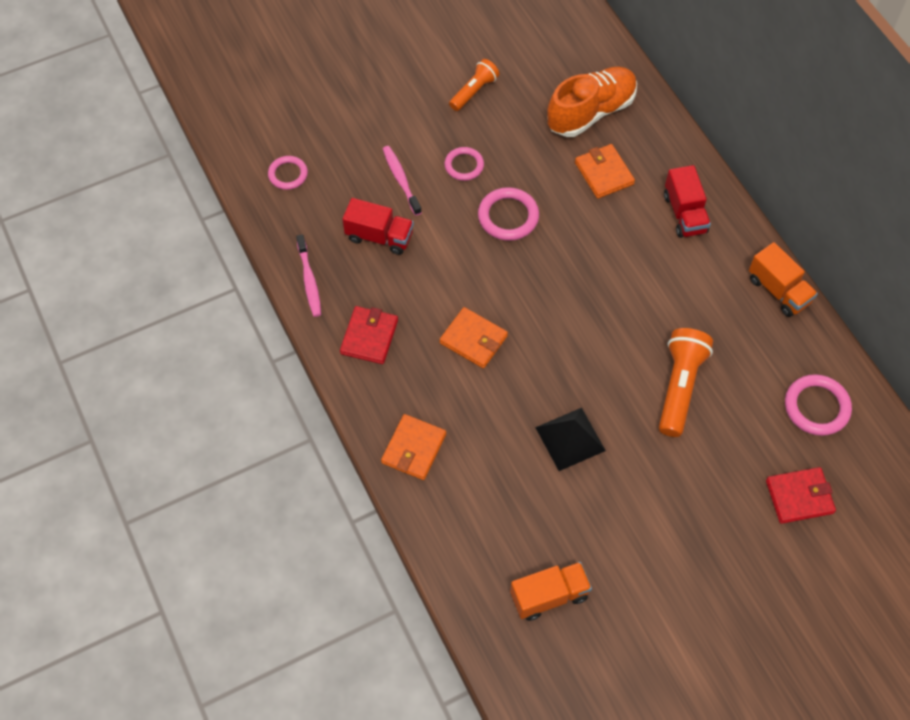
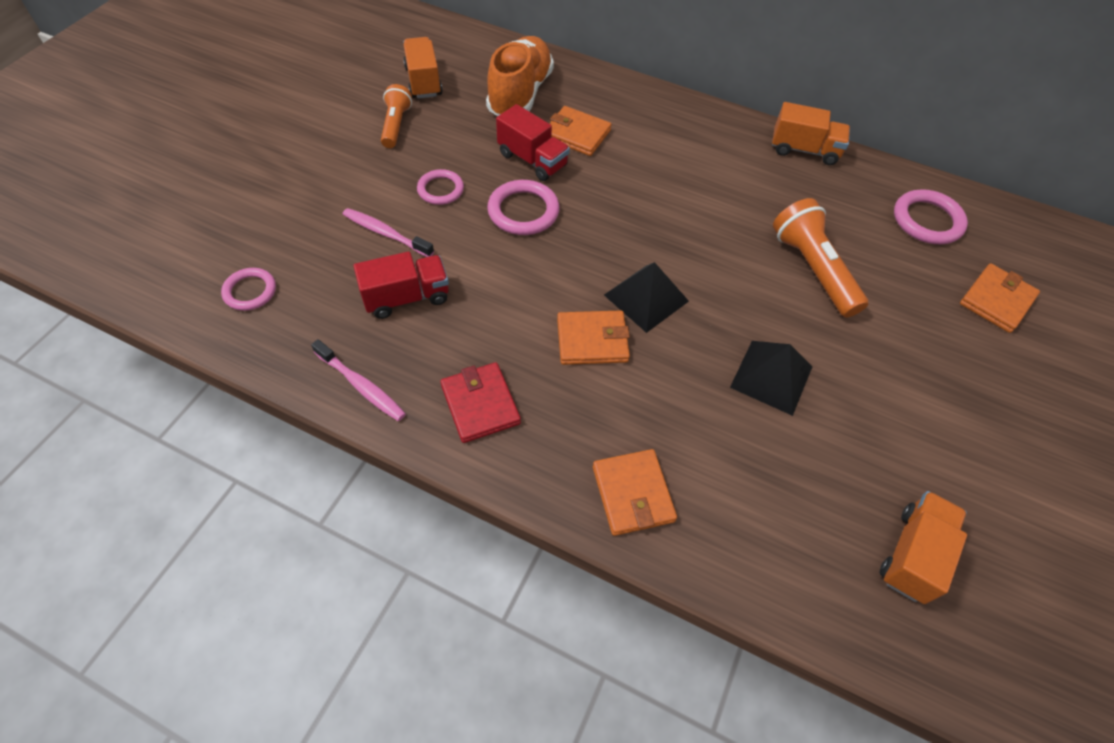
camera: 40 degrees left, 5 degrees down
(525, 60) = (423, 81): none -> orange truck
(536, 333) = (646, 298): none -> black pyramid
(684, 213) = (674, 131): red truck -> red truck (532, 160)
(799, 496) = (996, 300): red wallet -> orange wallet

